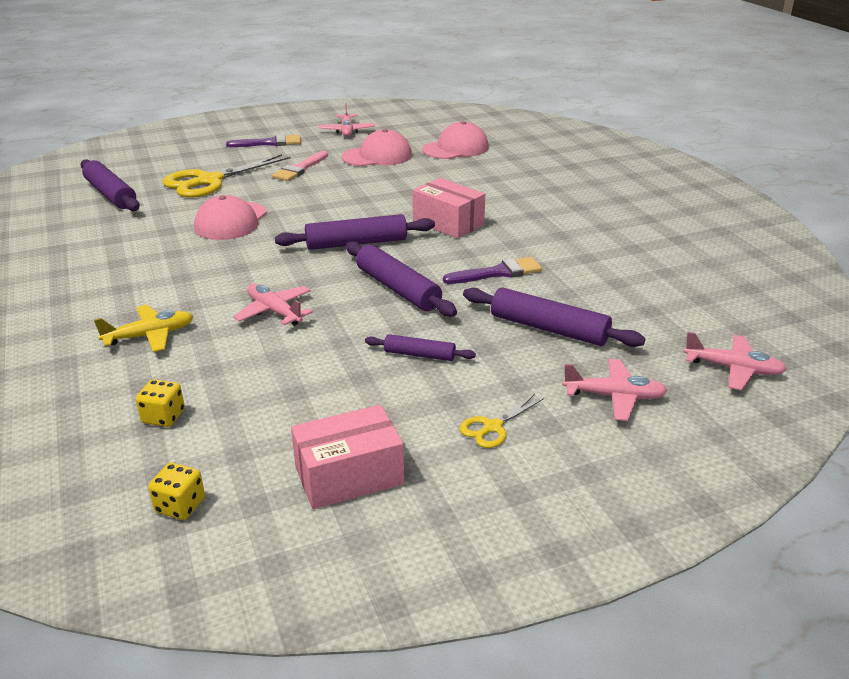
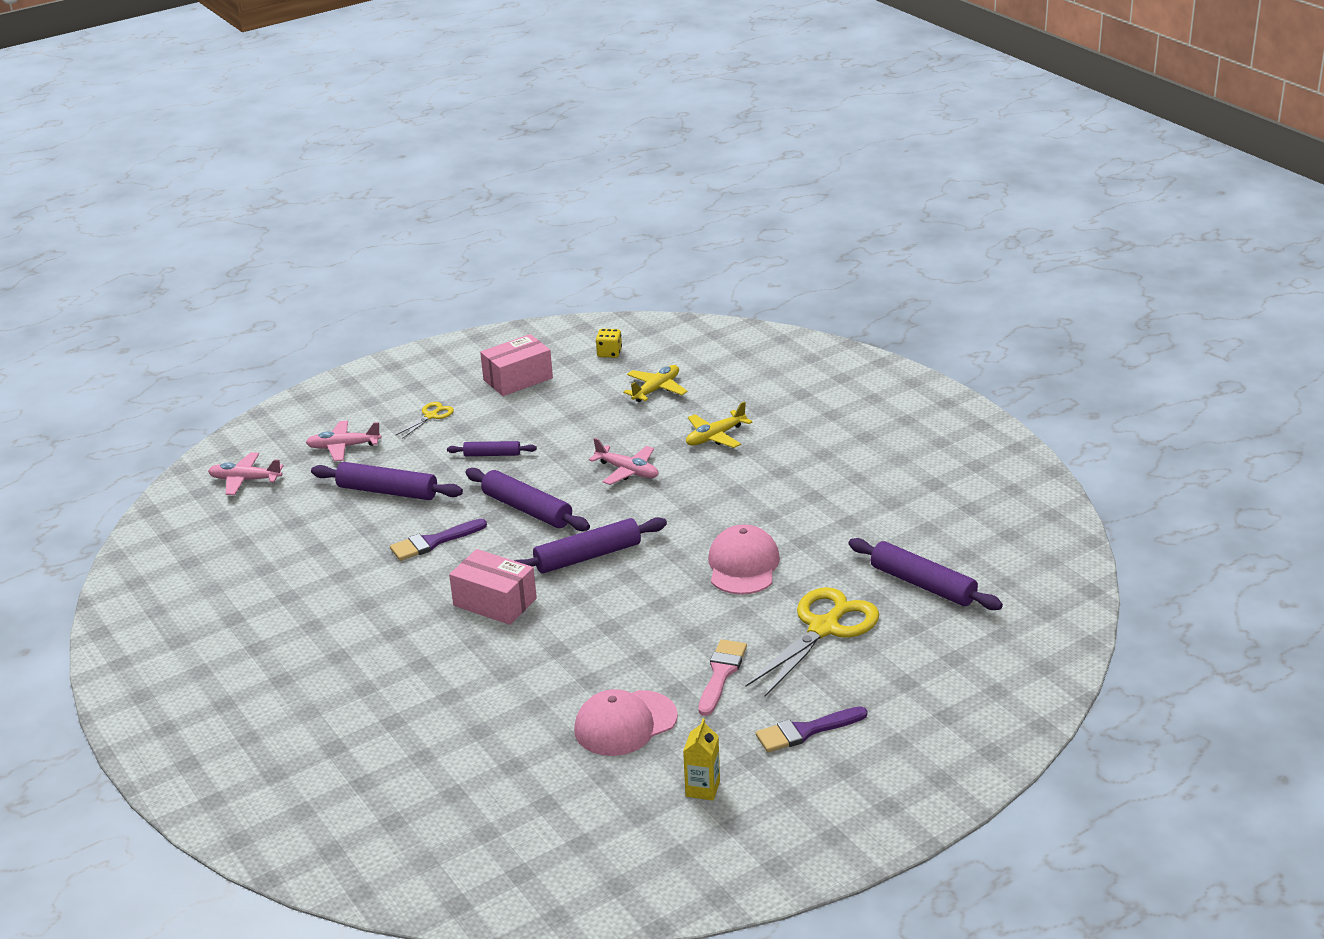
camera: 170 degrees right, 0 degrees up
(163, 417) = (656, 389): yellow dice -> yellow plane
(347, 131) = (702, 789): pink plane -> yellow carton
(456, 148) = (511, 765): pink cap -> none

